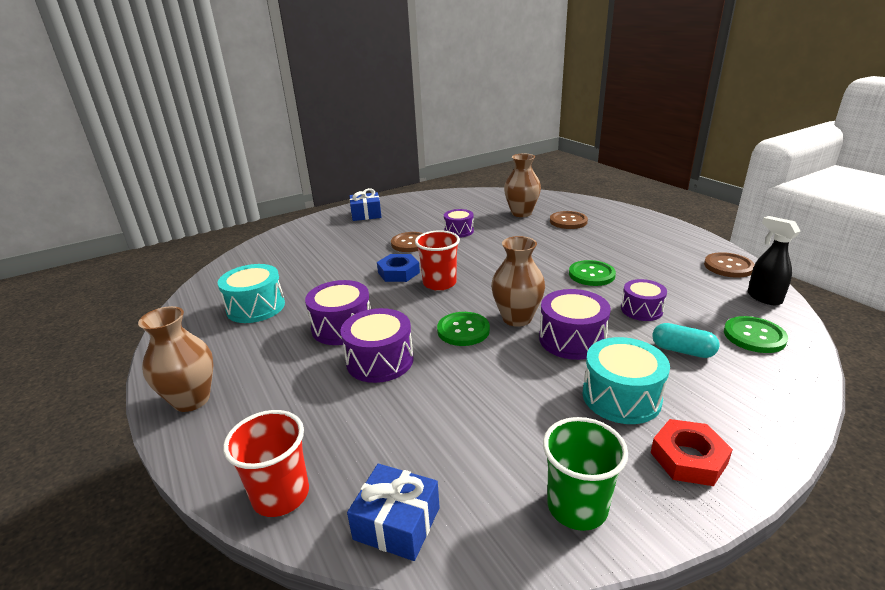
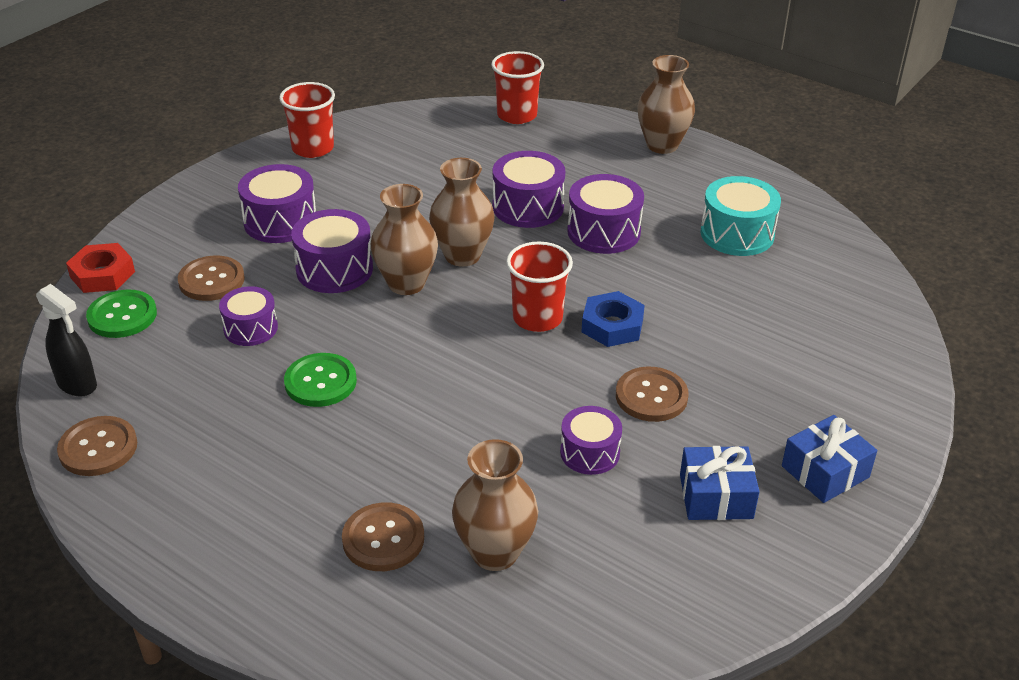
camera: 155 degrees right, 10 degrees up
(397, 523) = (428, 119): blue gift -> blue gift (716, 496)
(463, 330) = (462, 256): green button -> brown vase
(577, 506) = (313, 148): green cup -> red cup
(621, 397) = (280, 221): turquoise drum -> purple drum
(682, 350) = (211, 280): turquoise capsule -> brown button
(688, 458) = (229, 189): red nut -> red nut (102, 274)

